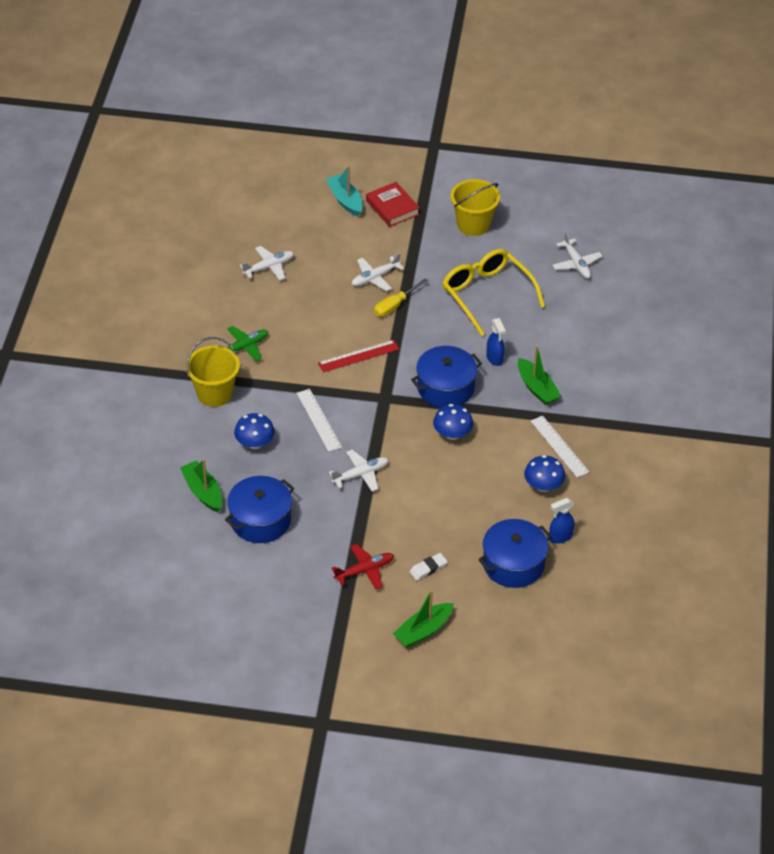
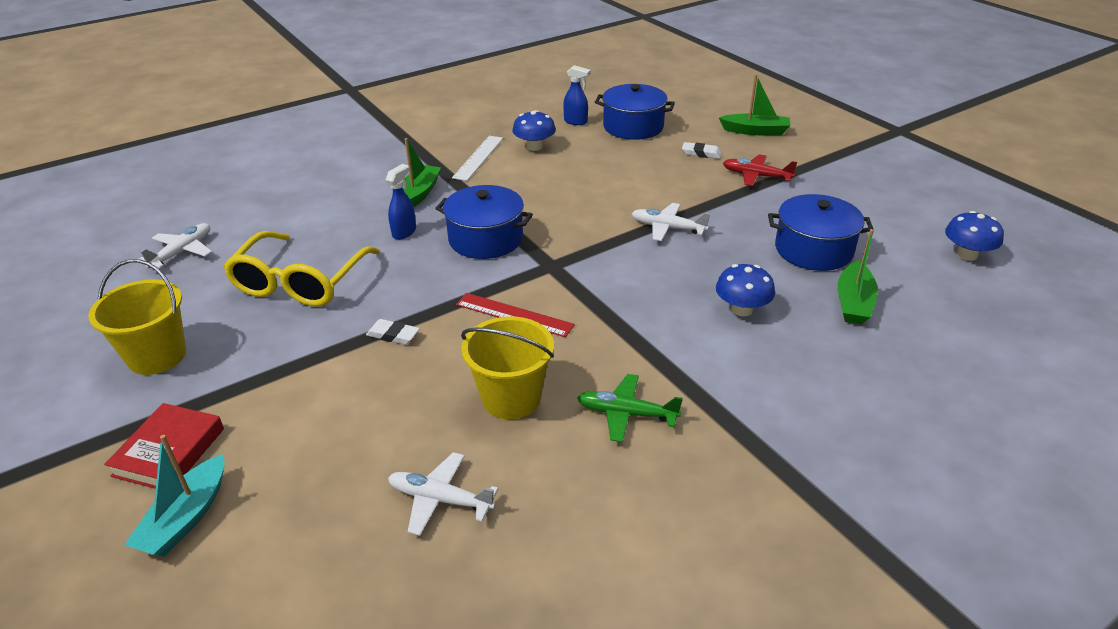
camera: 130 degrees left, 10 degrees down
(214, 393) = (730, 386): yellow bucket -> yellow bucket (511, 398)
(318, 420) = (644, 288): white ruler -> none
(375, 277) = (355, 380): white plane -> none
(395, 305) = (393, 335): yellow screwdriver -> white eraser
(452, 434) = (541, 208): blue mushroom -> blue mushroom (967, 255)

